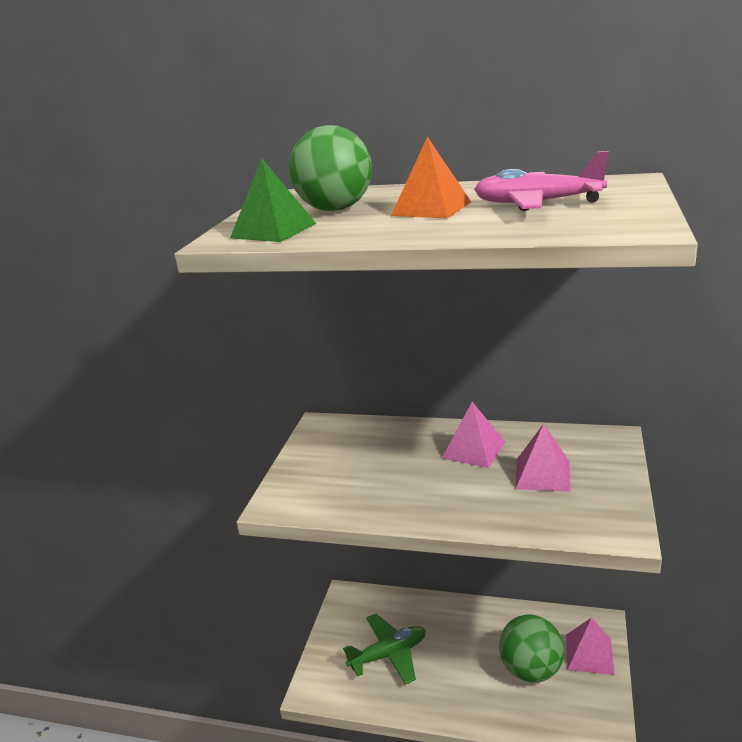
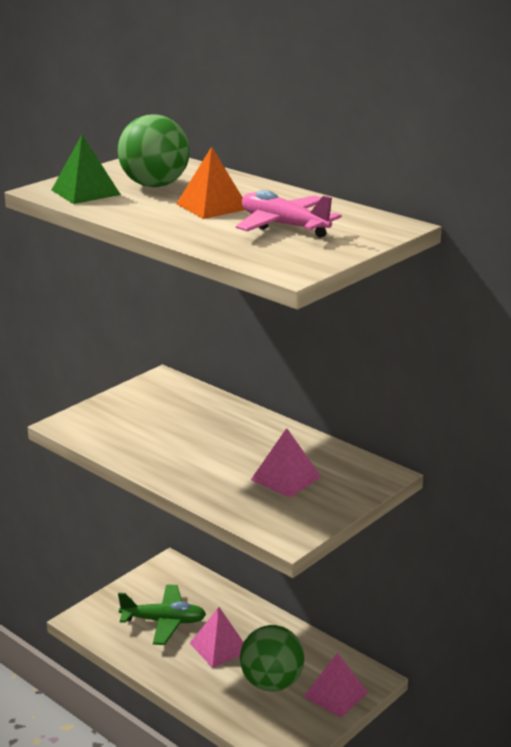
camera: 25 degrees right, 0 degrees up
(474, 449) = (257, 441): pink pyramid -> pink pyramid (219, 647)

